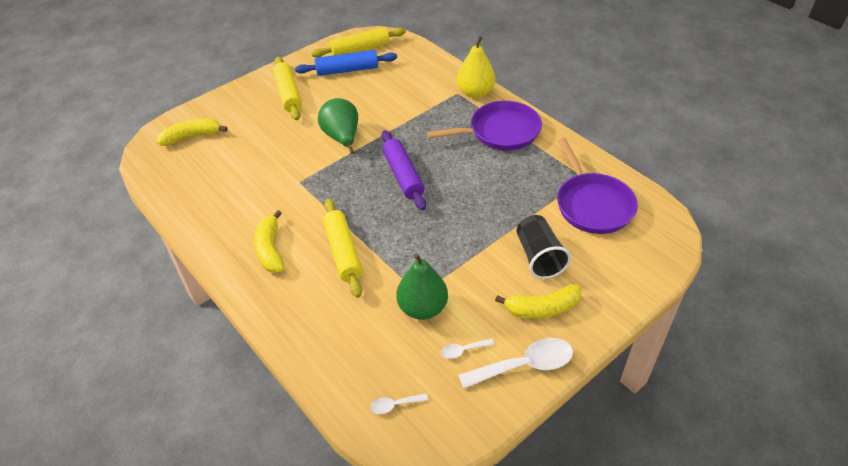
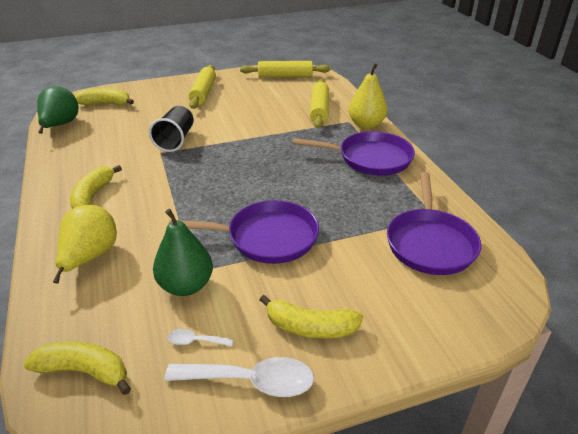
camera: 20 degrees right, 10 degrees down
(319, 311) = (90, 257): none -> yellow pear
(342, 138) = (222, 131): green pear -> green pear (60, 125)
(343, 252) = (151, 215): yellow rolling pin -> yellow rolling pin (319, 110)
(347, 70) = (264, 87): blue rolling pin -> none
(395, 405) = (84, 371): white spoon -> yellow banana
(403, 175) = (253, 170): purple rolling pin -> none
(460, 242) = (267, 238): none -> purple pan
(539, 257) = (340, 275): black cup -> black cup (175, 140)

